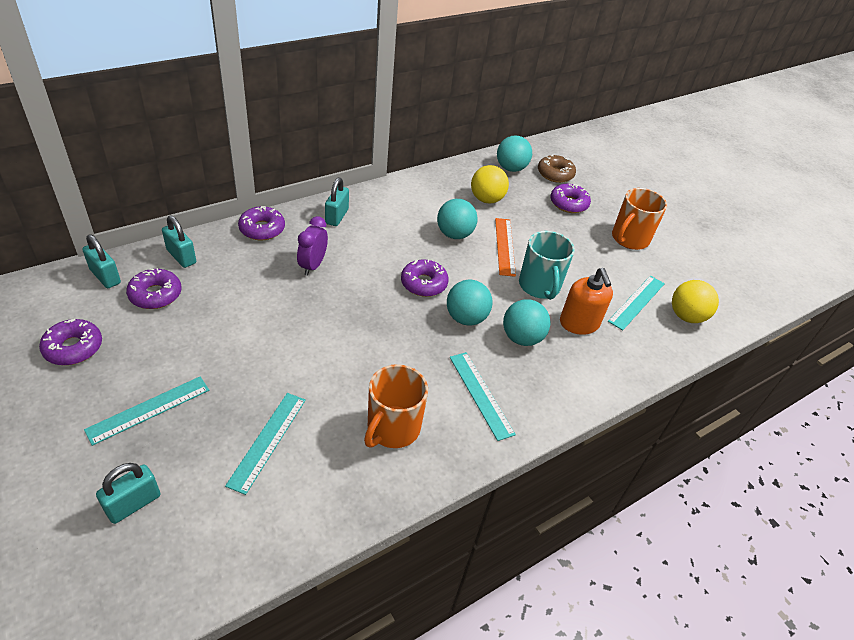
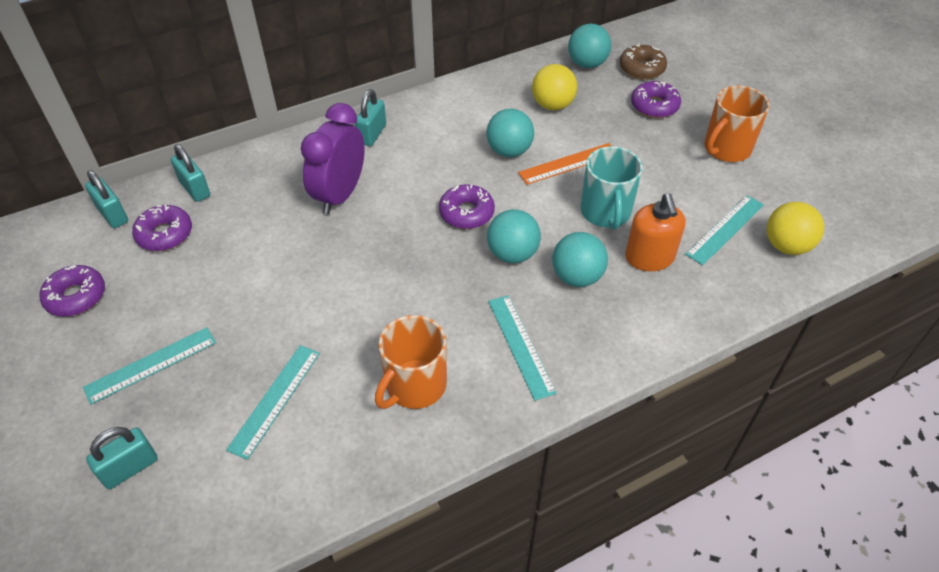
camera: 10 degrees right, 5 degrees up
(262, 229) = (286, 153): purple donut -> none
(313, 265) = (340, 195): purple clock -> purple clock, size x1.60
(504, 246) = (568, 163): orange ruler -> orange ruler turned 60 degrees clockwise

